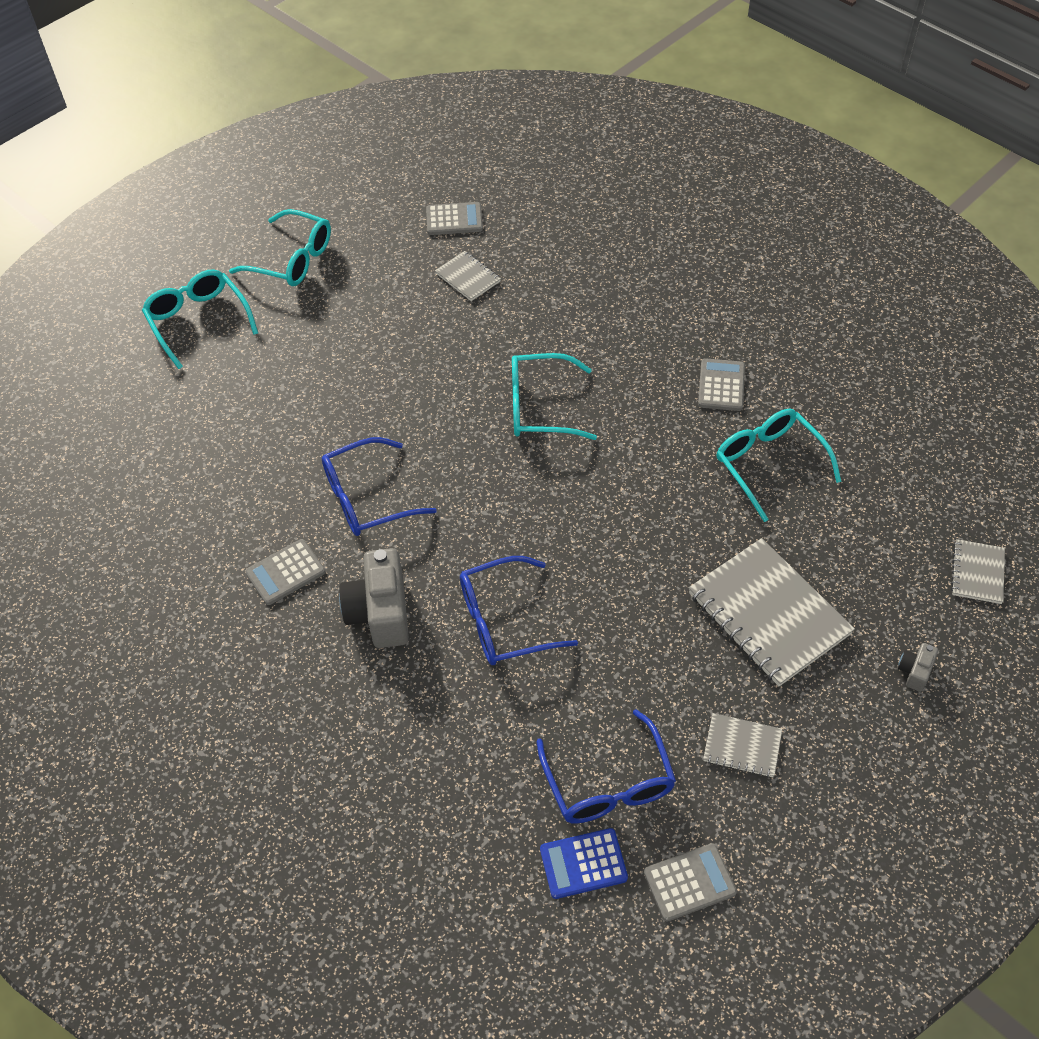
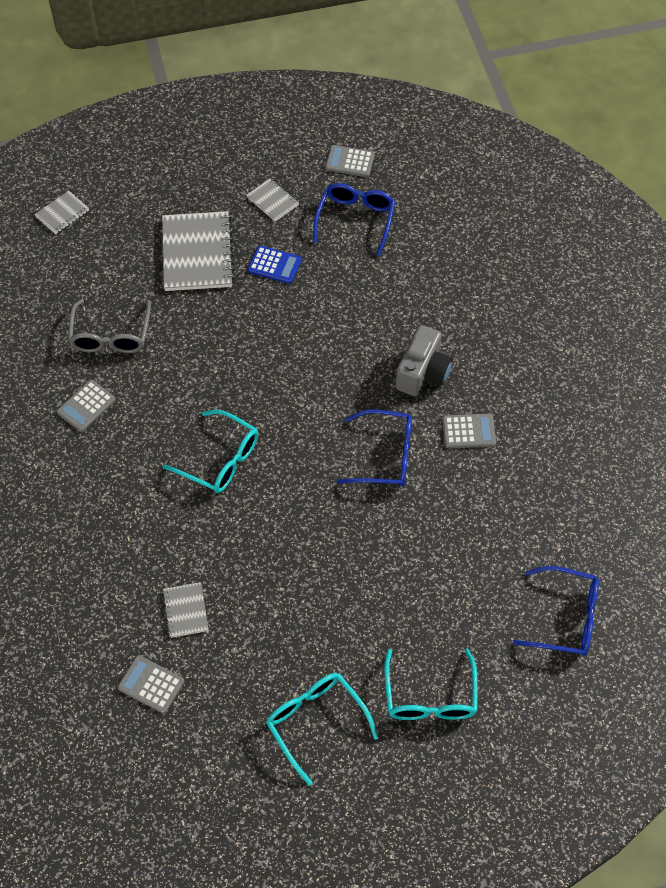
camera: 150 degrees left, 5 degrees up
(505, 621) = (350, 328): blue glasses -> blue glasses (564, 617)
(583, 863) = (395, 193): blue calculator -> blue calculator (274, 265)
(769, 465) = (111, 335): turquoise glasses -> grey glasses
(914, 671) = (150, 187): grey camera -> none

